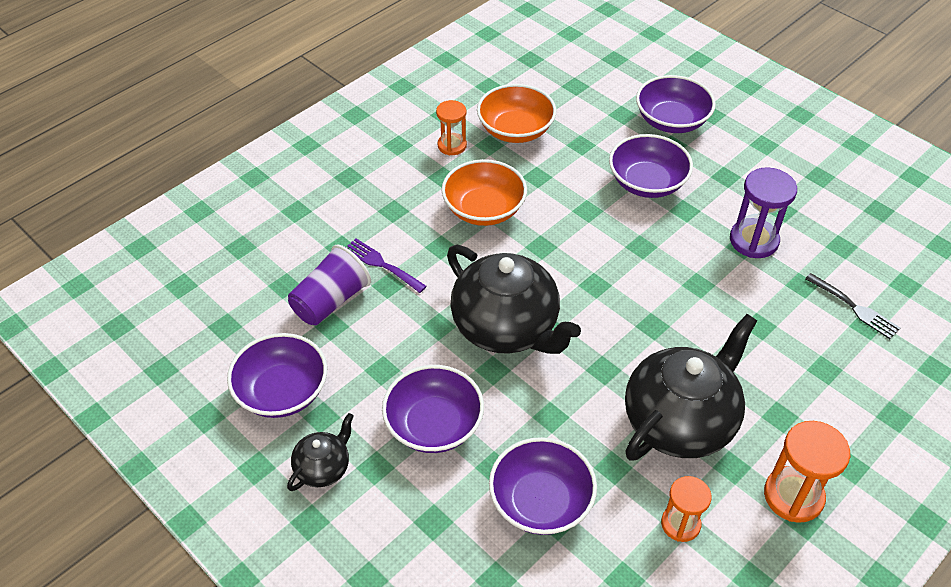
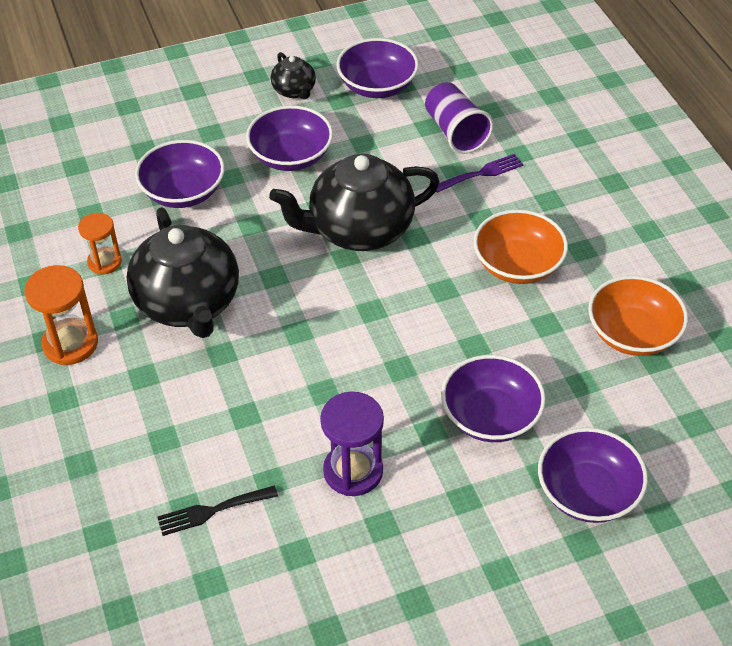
camera: 115 degrees right, 0 degrees up
(452, 145) = (628, 271): orange hourglass -> none

